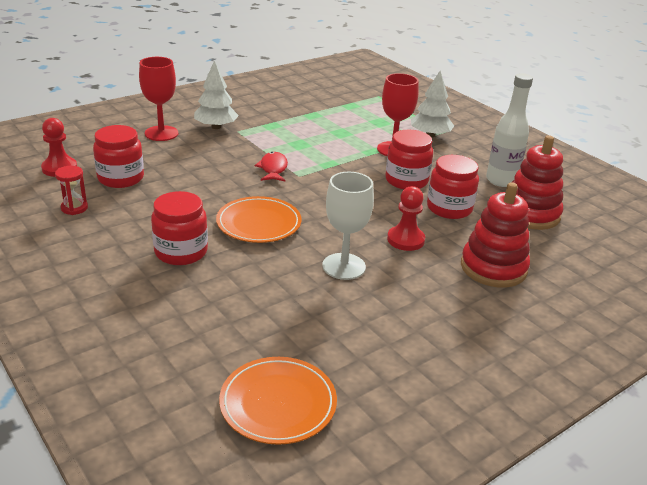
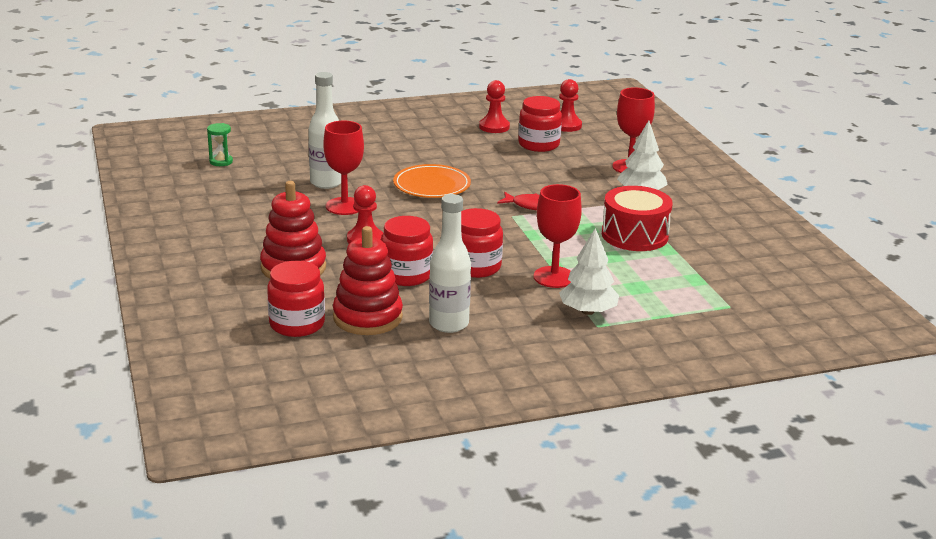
camera: 110 degrees right, 5 degrees down
(74, 208) = (494, 127): red hourglass -> red pawn
(181, 252) = (407, 154): red jar -> red jar (297, 324)
(278, 403) = (221, 162): orange plate -> green hourglass
(292, 292) = (326, 183): none -> white bottle
(299, 126) = (634, 235): none -> red drum
(344, 266) = (344, 206): white goblet -> red goblet

